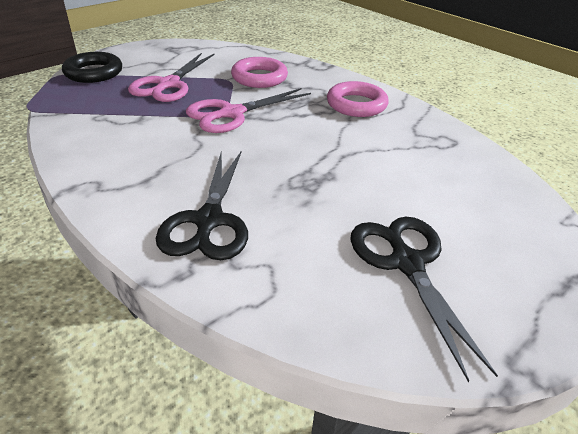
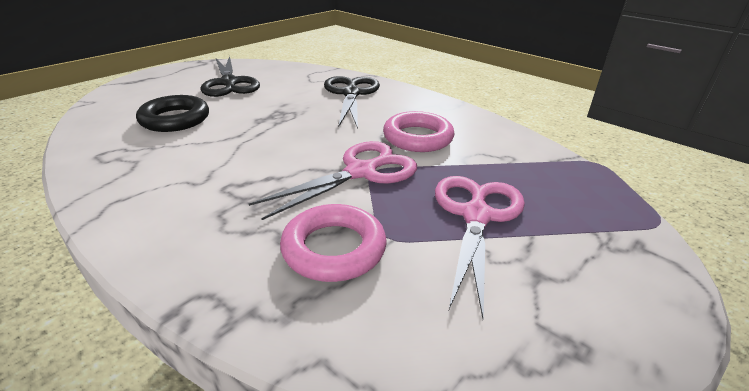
camera: 175 degrees right, 5 degrees down
(94, 73) = (617, 233): black ring -> black ring (175, 119)
(356, 104) = (183, 199): pink ring -> pink ring (418, 138)

